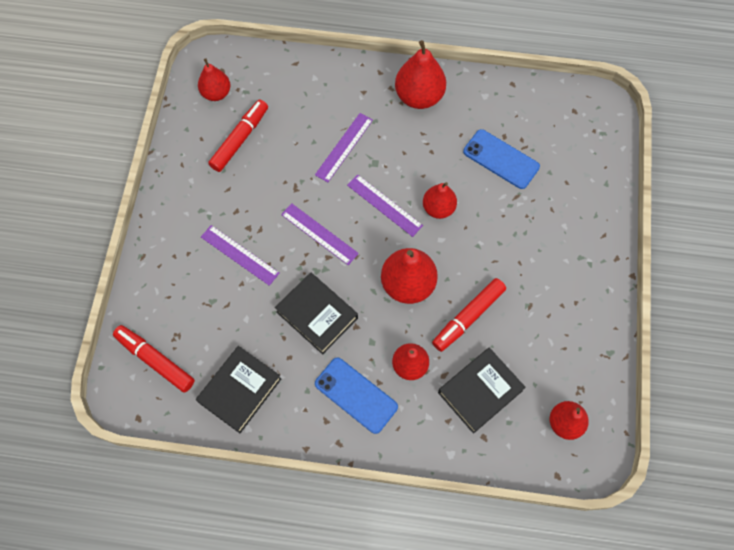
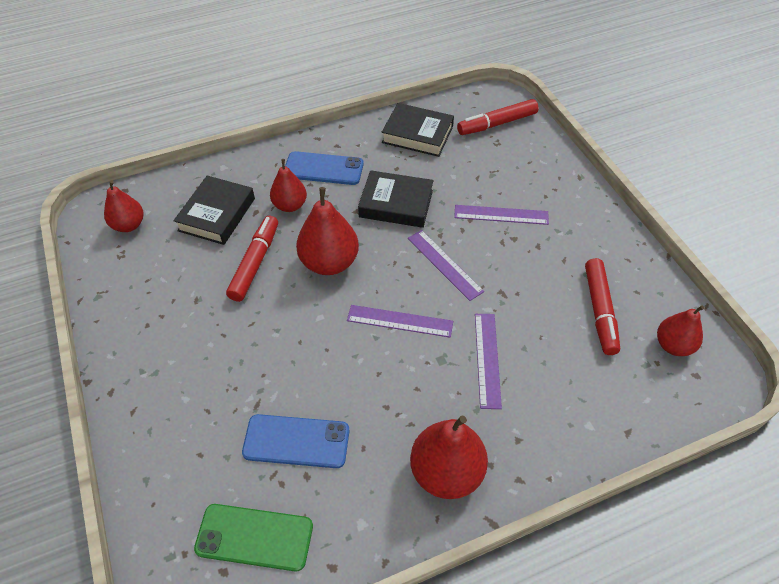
camera: 150 degrees right, 15 degrees down
(155, 360) = (497, 124): red marker -> red marker turned 150 degrees clockwise
(240, 390) = (417, 134): black book -> black book turned 75 degrees counterclockwise
(319, 234) = (444, 264): purple ruler -> purple ruler turned 45 degrees clockwise
(438, 208) = (340, 346): red pear -> none
(550, 119) = (254, 537): none -> green phone

